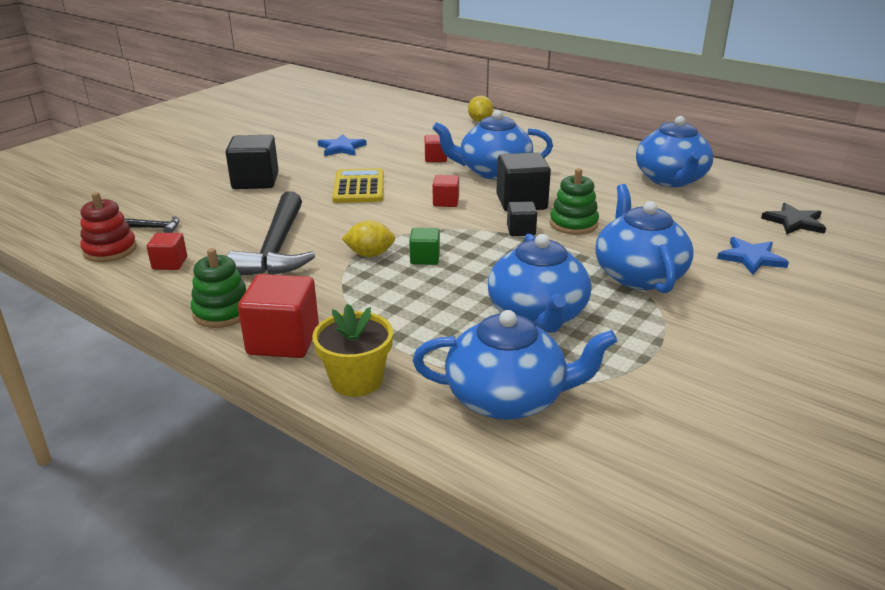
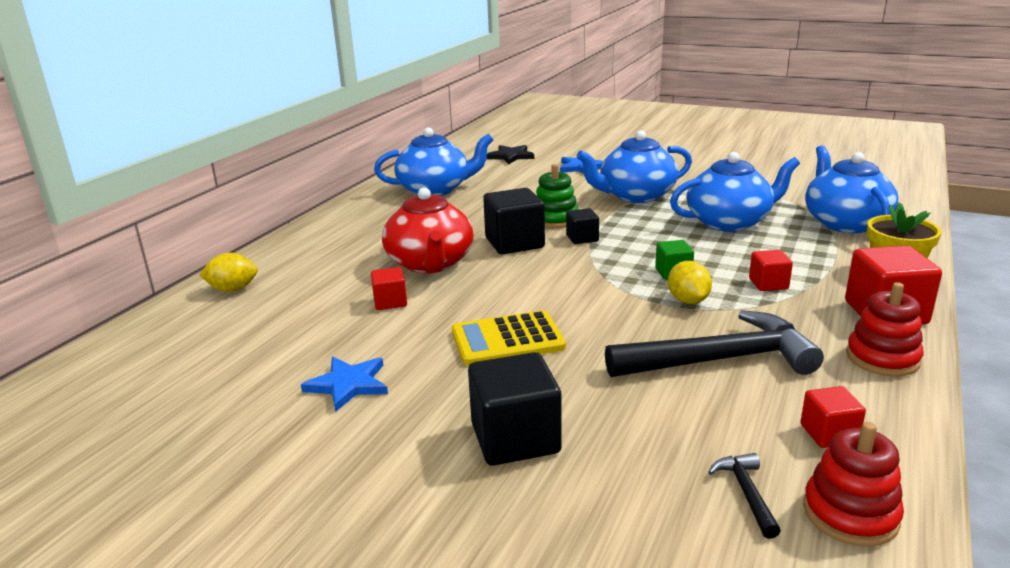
camera: 100 degrees left, 5 degrees down
(222, 312) = (882, 358): green stacking toy -> red stacking toy
(446, 202) = (531, 279): red cube -> red cube (768, 284)
(493, 171) = (430, 263): blue teapot -> red teapot

